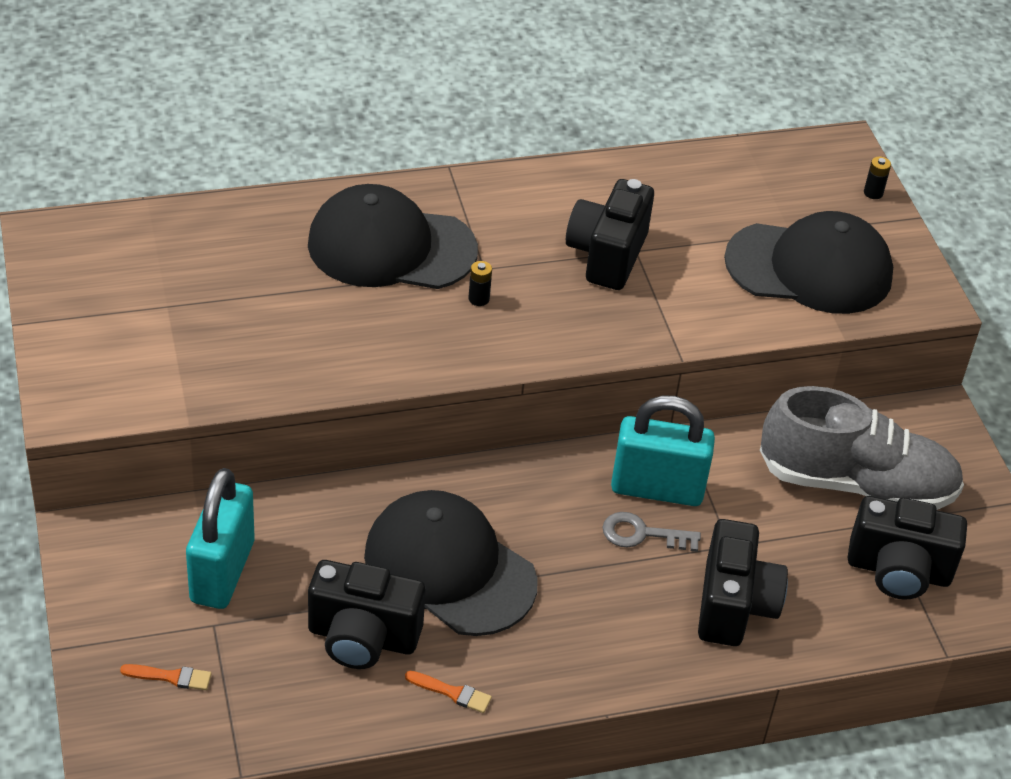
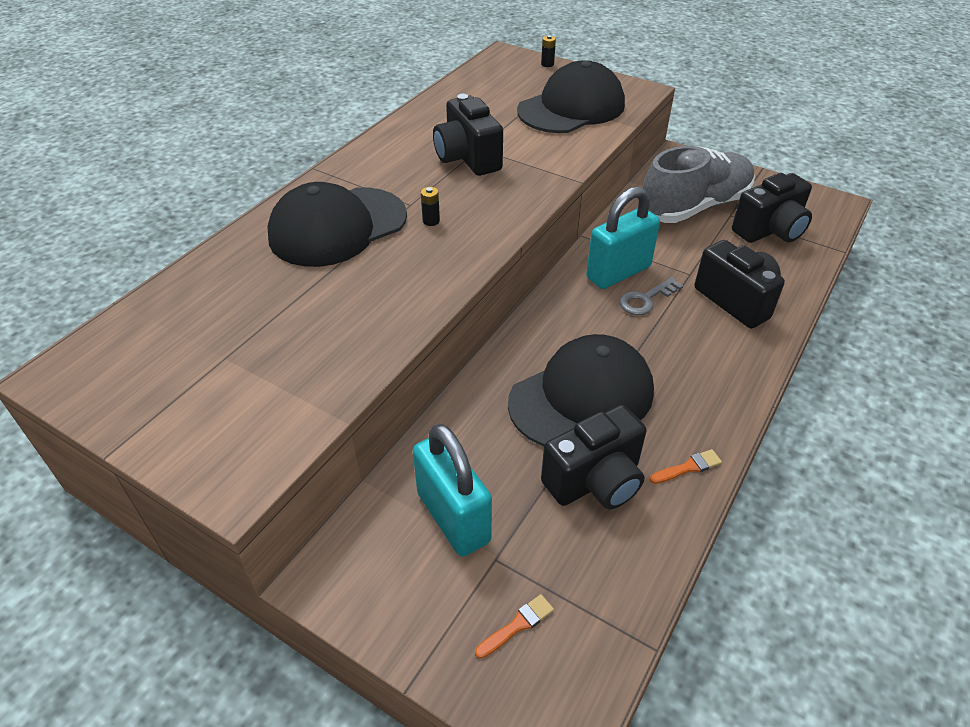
camera: 40 degrees left, 0 degrees up
(449, 568) = (582, 396): black cap -> black cap turned 150 degrees clockwise

